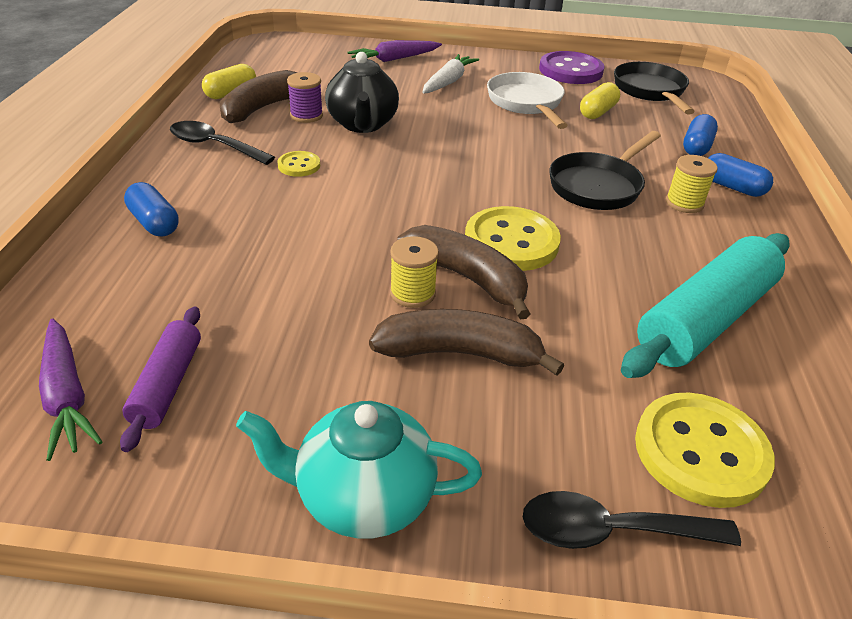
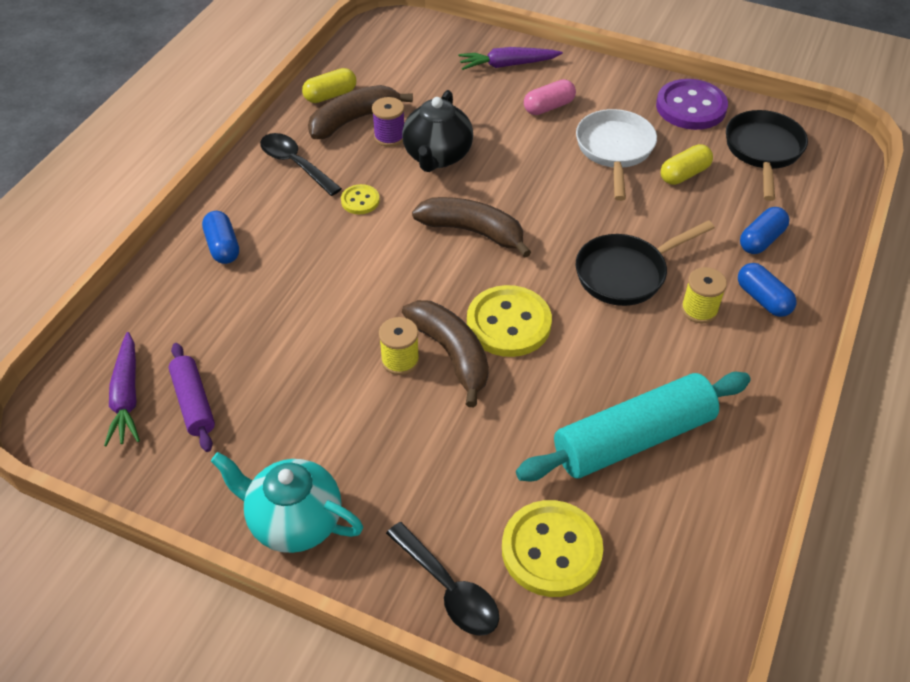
camera: 20 degrees right, 10 degrees up
(167, 384) = (194, 403): purple rolling pin -> purple rolling pin turned 45 degrees counterclockwise
(448, 82) = (548, 107): white carrot -> pink capsule
(459, 353) = (412, 424): brown banana -> brown banana (473, 231)
(611, 531) = (449, 589): black spoon -> black spoon turned 150 degrees counterclockwise

